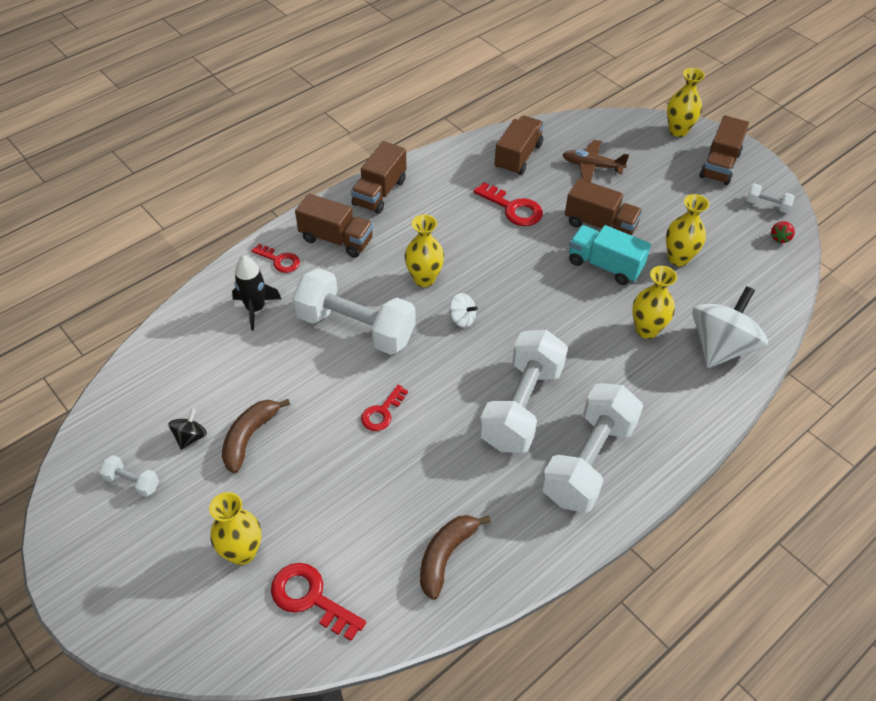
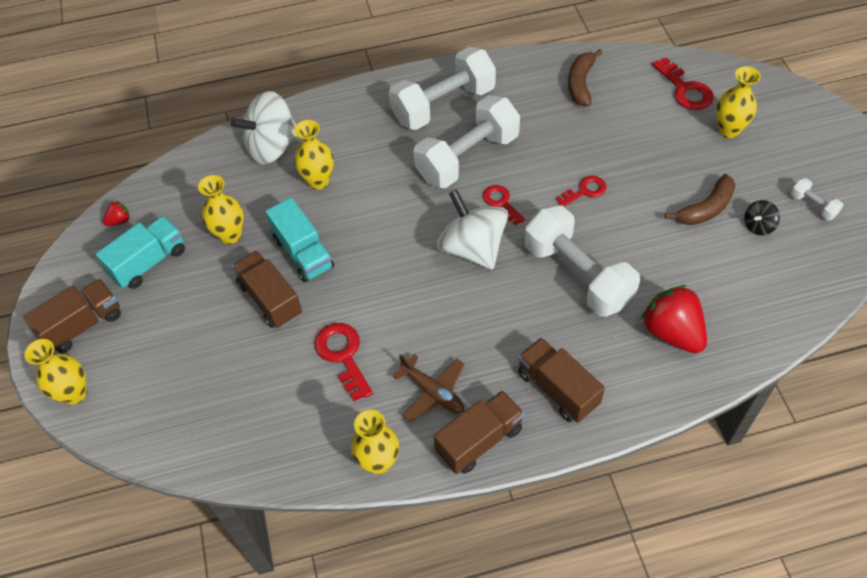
camera: 150 degrees left, 5 degrees up
(255, 309) = (672, 332): black rocket -> red strawberry
(279, 260) = (630, 384): red key -> red key (501, 202)
(424, 279) = (486, 303): yellow vase -> yellow vase (378, 462)
(446, 556) = (581, 83): brown banana -> brown banana turned 135 degrees clockwise
(462, 319) = (472, 248): white spinning top -> white spinning top, size x2.22
(518, 157) = (285, 430): brown truck -> none
(592, 166) = (214, 380): brown plane -> brown plane (432, 392)
(720, 218) = (149, 262): none -> turquoise truck
(767, 205) = (91, 258): white dumbbell -> none

